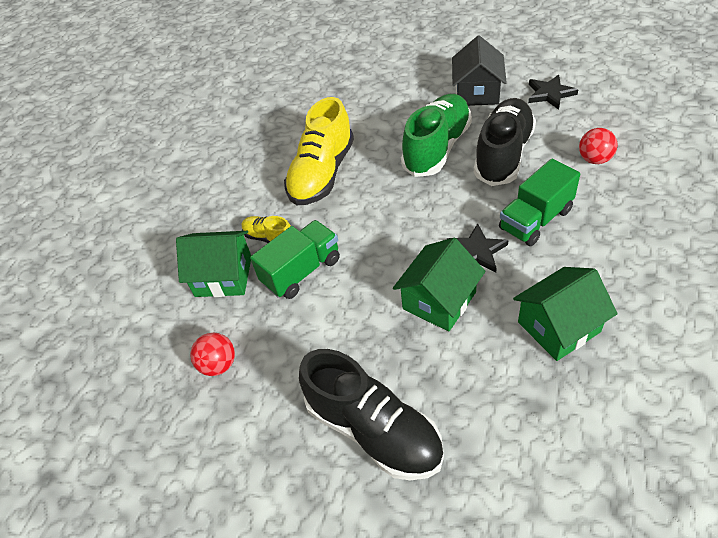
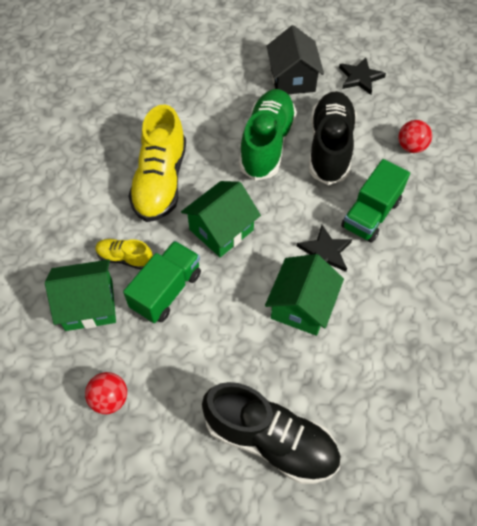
camera: 20 degrees left, 10 degrees up
(558, 327) = (408, 318): green house -> green house (221, 230)

